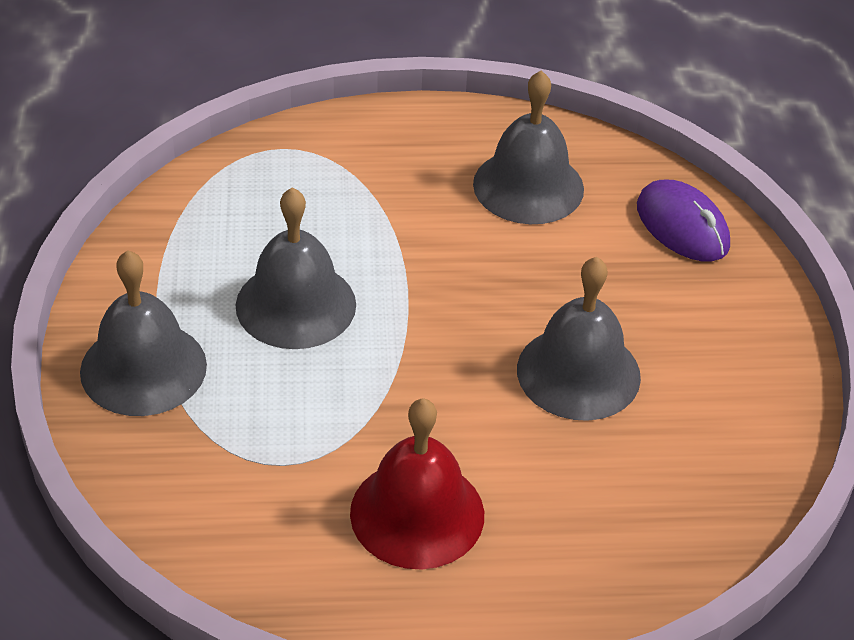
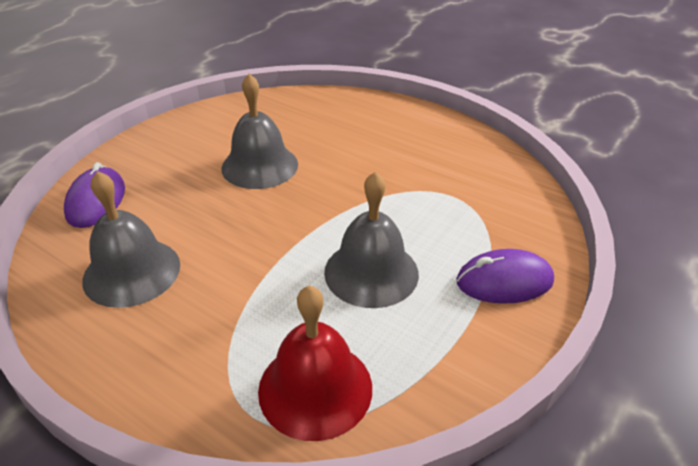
camera: 140 degrees left, 5 degrees down
(143, 368) = (504, 281): grey bell -> purple mouse
(417, 513) = (403, 151): red bell -> red bell (315, 388)

